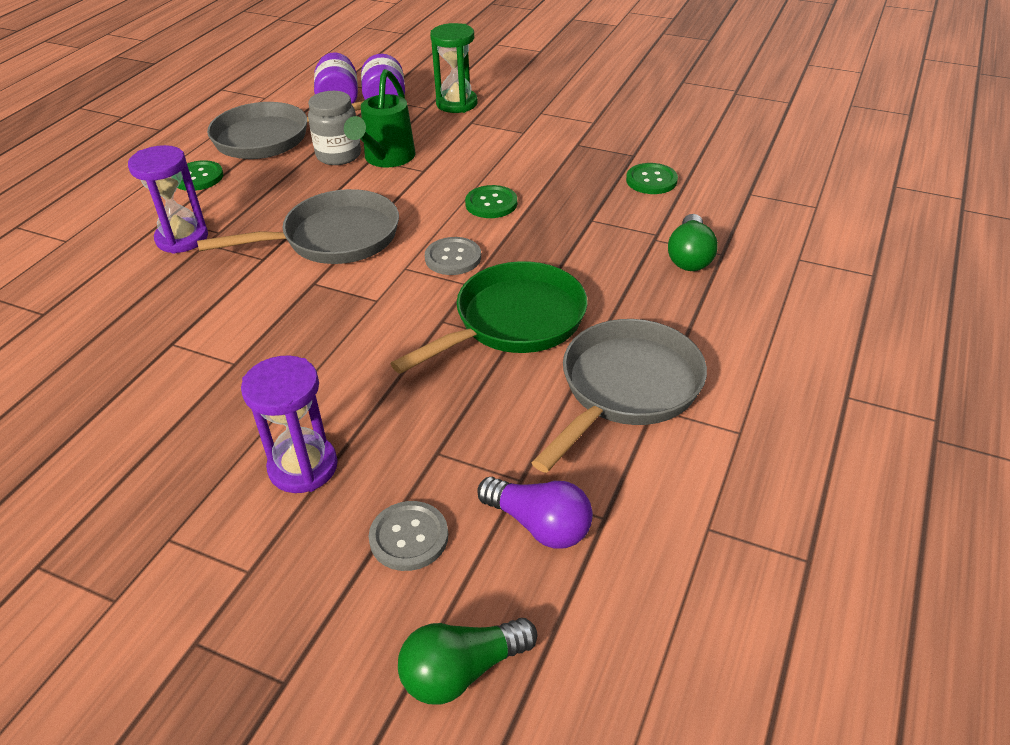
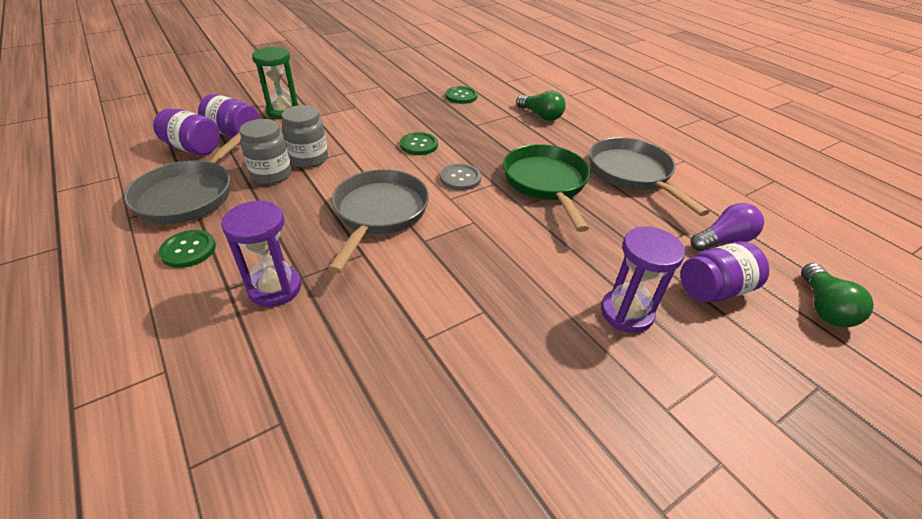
camera: 60 degrees left, 0 degrees up
(386, 159) = (309, 159): green watering can -> grey jar
(409, 537) = (713, 290): grey button -> purple jar

